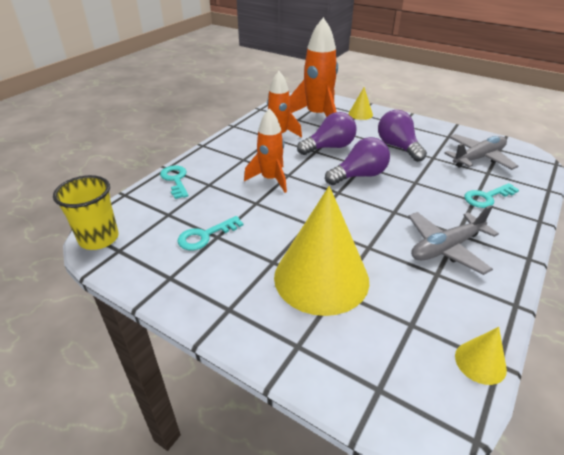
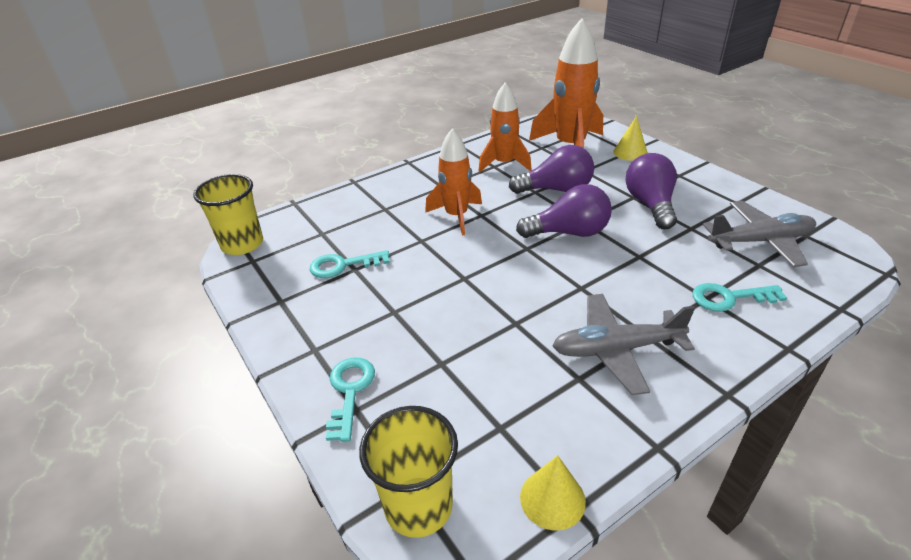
camera: 25 degrees right, 0 degrees up
(175, 180) = (354, 197): turquoise key -> turquoise key (350, 391)
(321, 278) = (434, 343): yellow cone -> none
(397, 402) = (418, 506): none -> yellow cup

